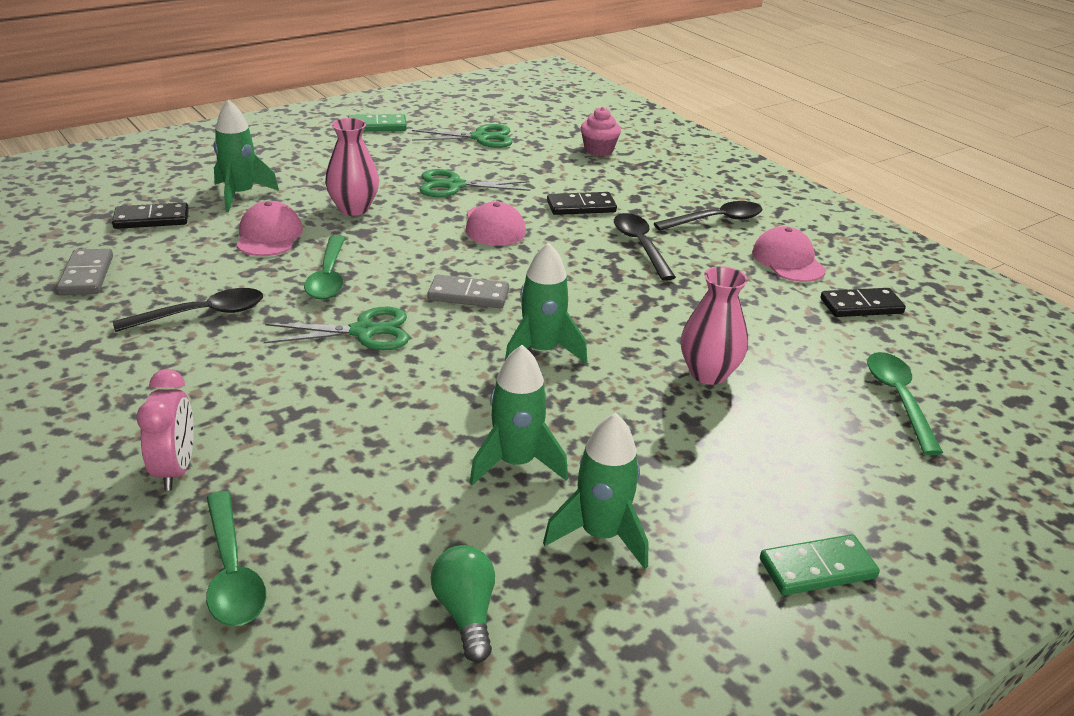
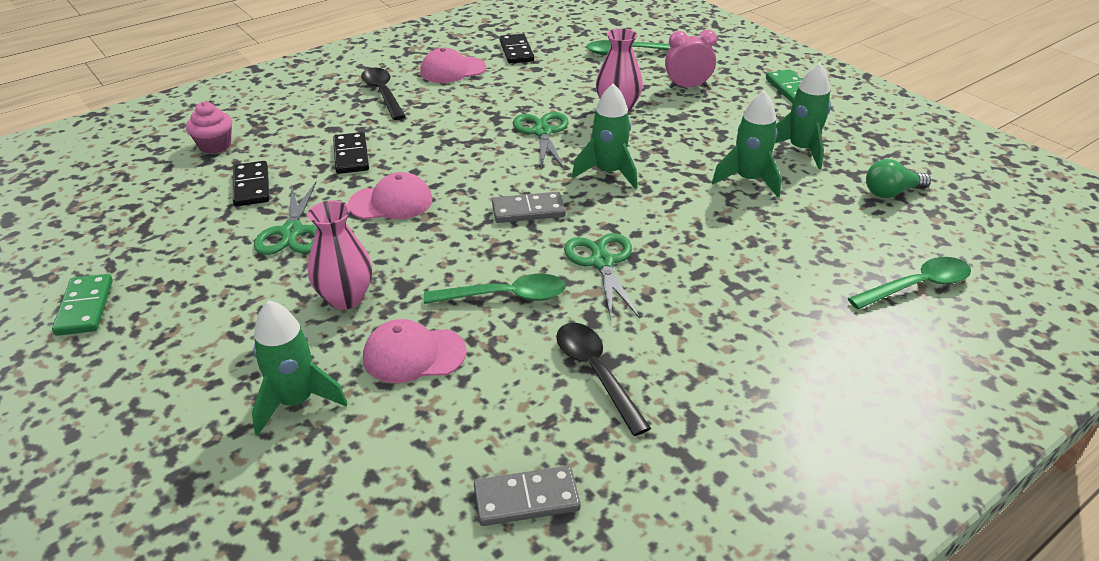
camera: 90 degrees left, 5 degrees up
(151, 219) = (366, 476): black domino -> black domino (251, 186)
(175, 470) = (832, 336): pink clock -> pink clock (687, 87)
(468, 295) = (528, 210): grey domino -> grey domino turned 75 degrees clockwise
(480, 138) = (155, 221): green scissors -> green scissors (542, 132)
(640, 246) = (430, 128): black spoon -> none

